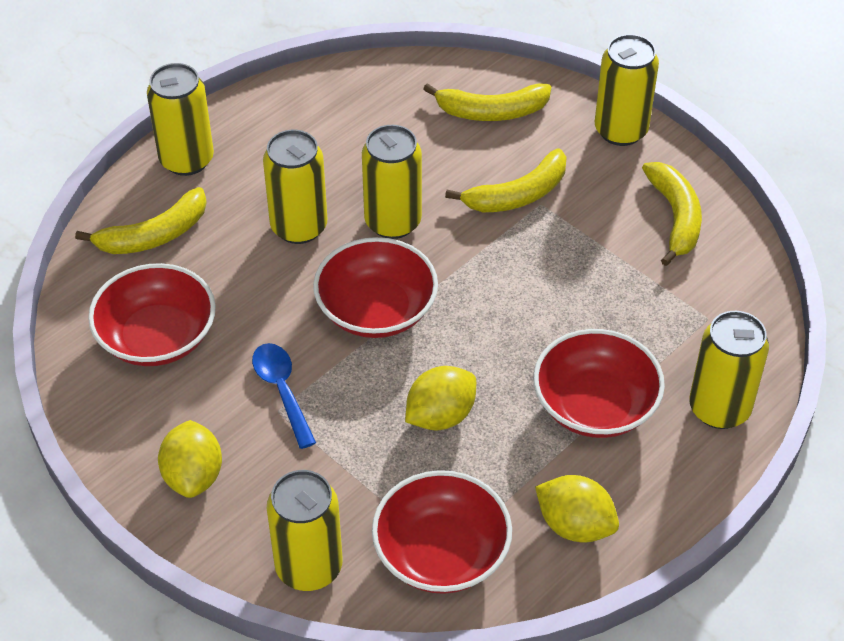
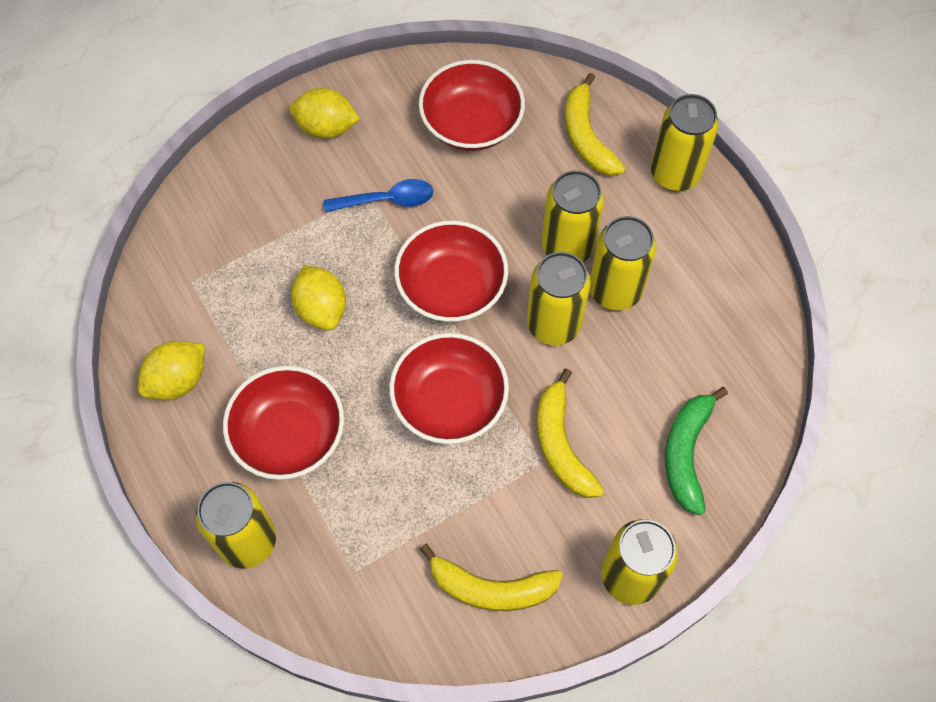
camera: 105 degrees right, 15 degrees up
(309, 567) = (217, 187): yellow can -> yellow can (615, 290)
(441, 553) = (192, 277): red bowl -> red bowl (449, 401)
(491, 112) = (686, 453): yellow banana -> green banana

